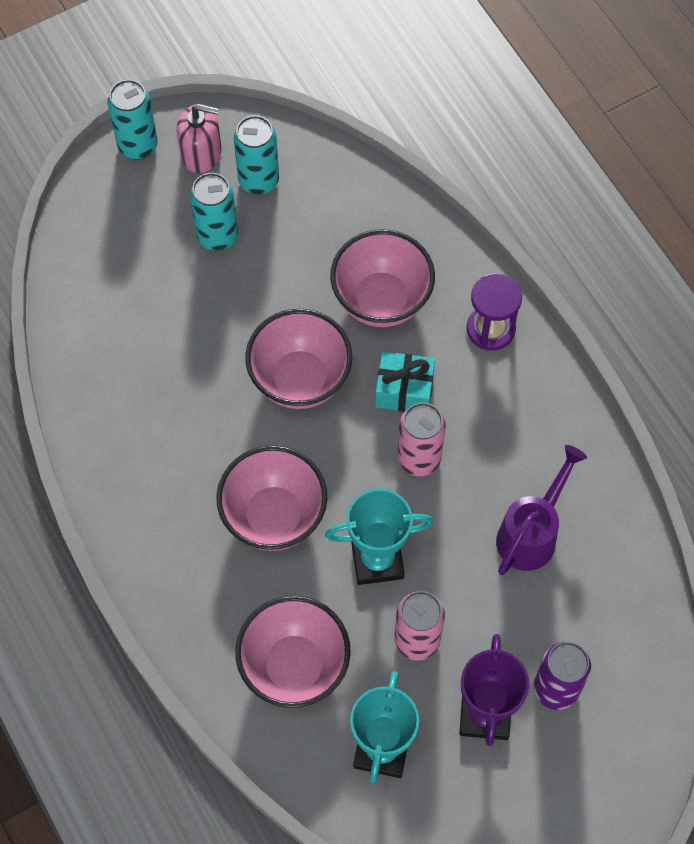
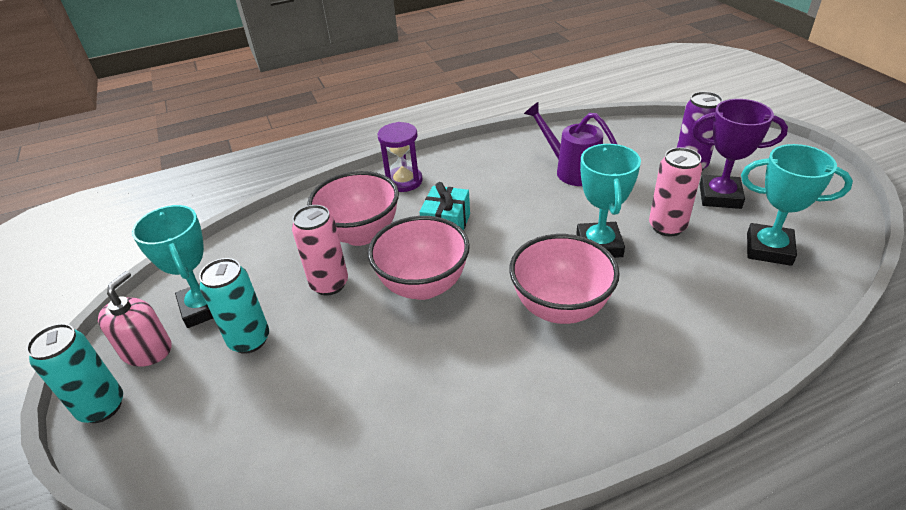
camera: 80 degrees left, 25 degrees down
(258, 180) = (204, 307): turquoise can -> turquoise trophy
(294, 666) = (708, 299): pink bowl -> none
(419, 459) = (508, 220): pink can -> pink can (329, 284)

